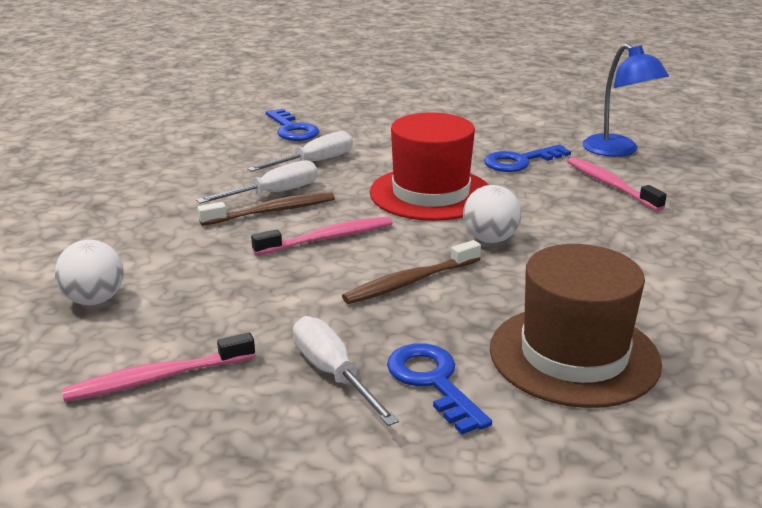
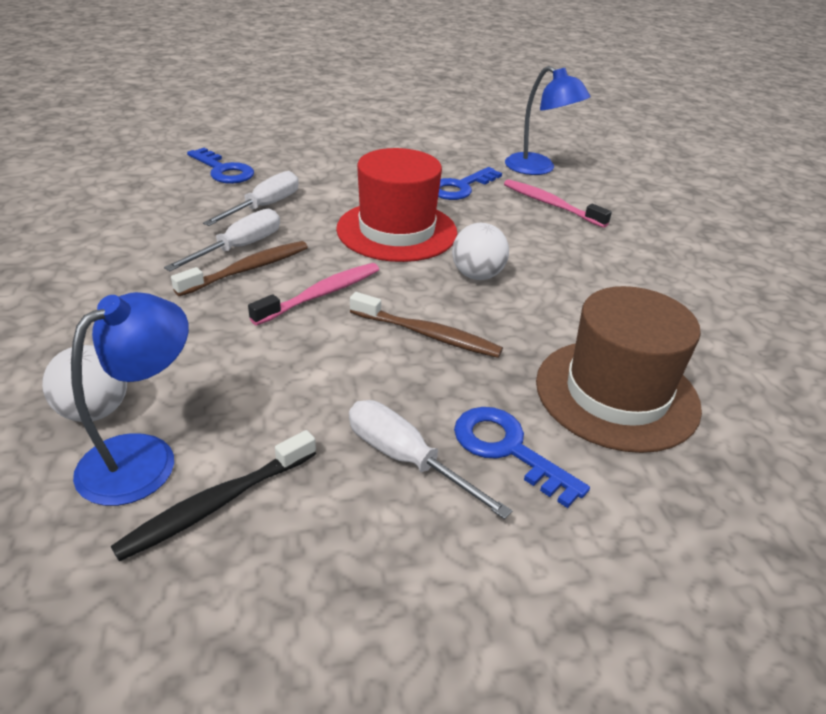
camera: 20 degrees left, 10 degrees up
(116, 337) = (143, 456): none -> blue lamp
(157, 378) = (217, 503): pink toothbrush -> black toothbrush
(410, 282) = (427, 334): brown toothbrush -> brown toothbrush turned 105 degrees counterclockwise

